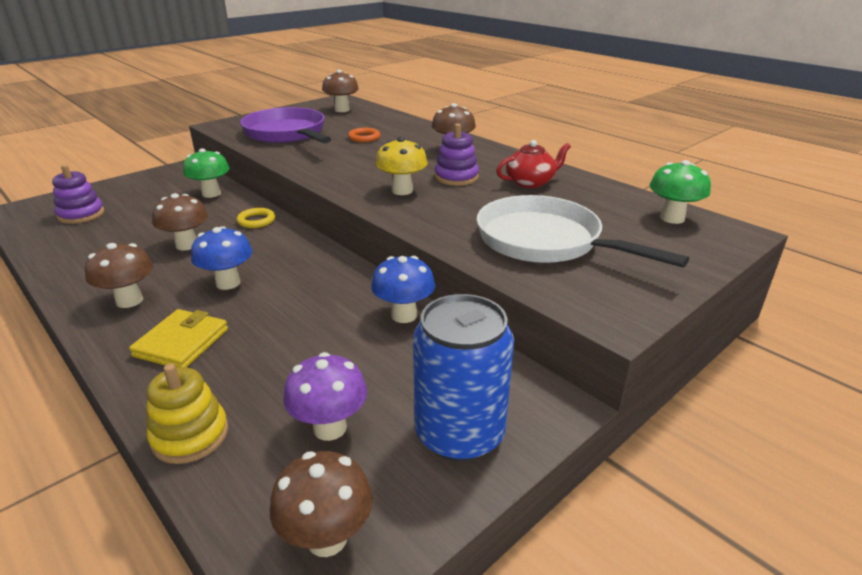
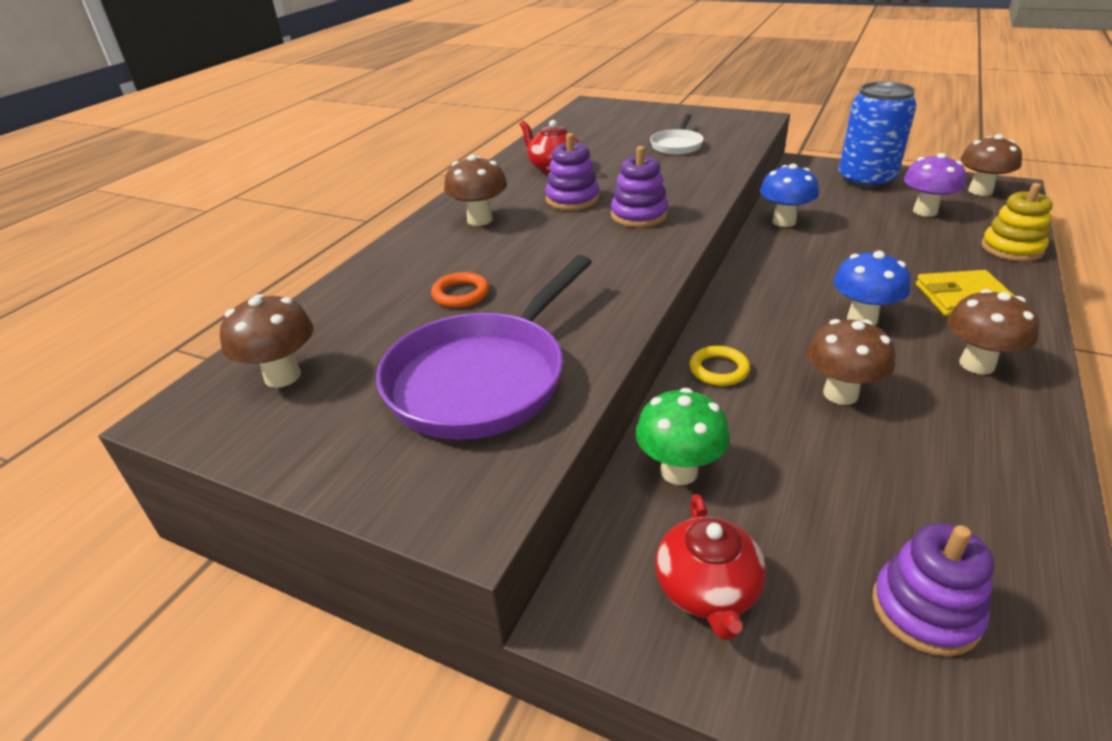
camera: 110 degrees left, 5 degrees up
(157, 185) = (707, 590): none -> red teapot
(402, 191) = (639, 215): yellow mushroom -> purple stacking toy
(545, 241) = (677, 145): white pan -> white pan, size x0.50
(672, 218) = (585, 119): green mushroom -> none

